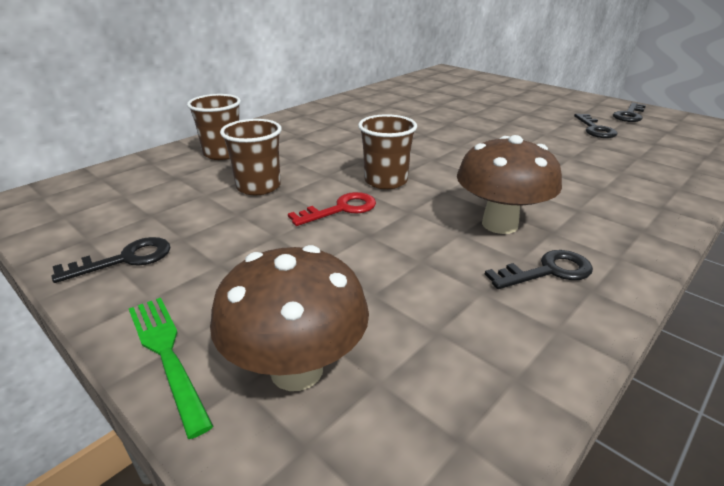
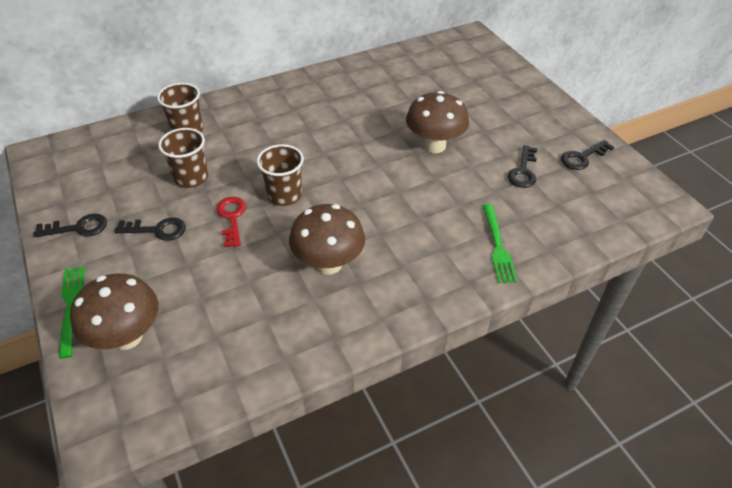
camera: 20 degrees right, 15 degrees up
(341, 209) = (232, 218): red key -> red key turned 90 degrees counterclockwise
(496, 126) = (434, 145): none -> brown mushroom
(548, 271) = (321, 314): black key -> black key (157, 230)
(647, 177) = (498, 246): none -> green fork

